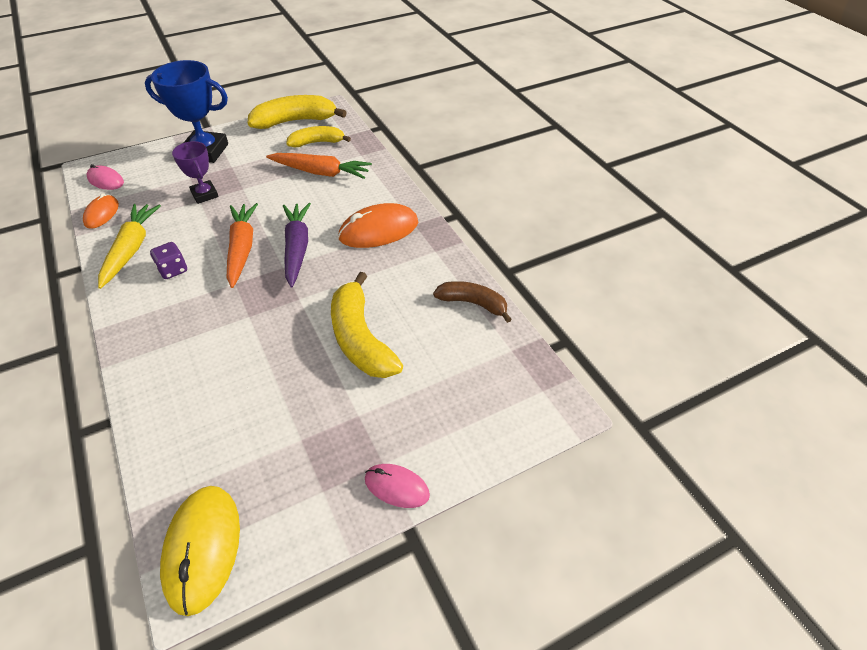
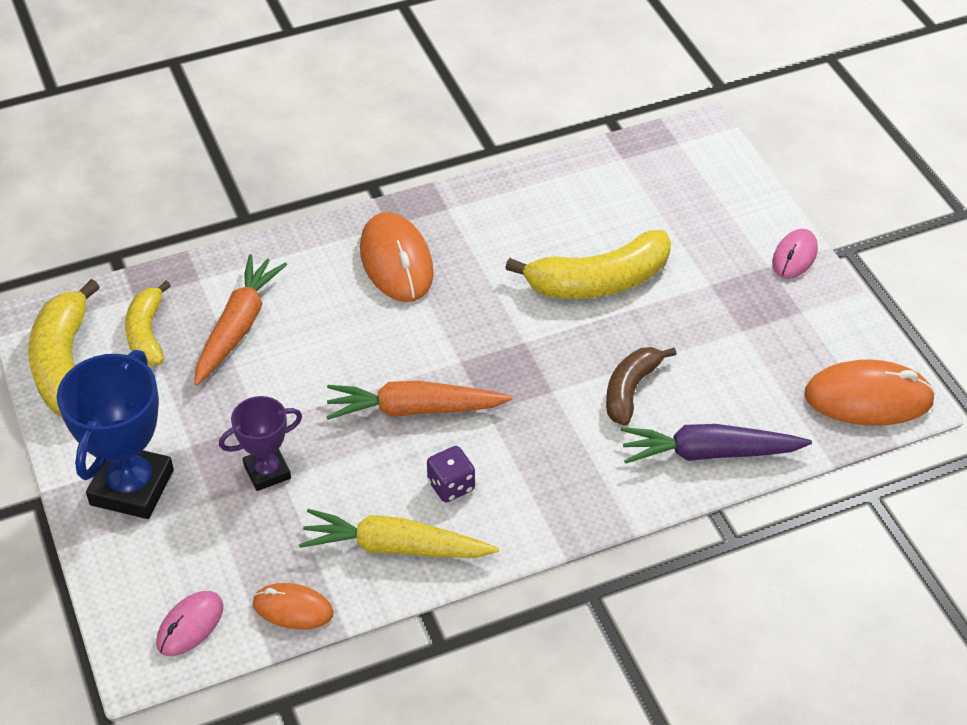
camera: 85 degrees left, 0 degrees up
(203, 548) = (868, 398): yellow mouse -> orange mouse
(297, 248) = (422, 348): purple carrot -> purple carrot (709, 453)
(473, 303) = (548, 181): brown banana -> brown banana (630, 390)

